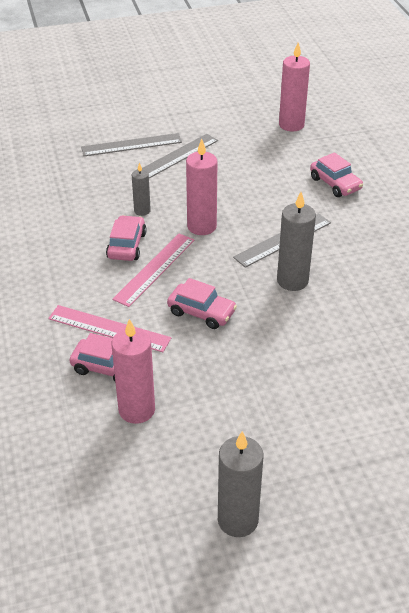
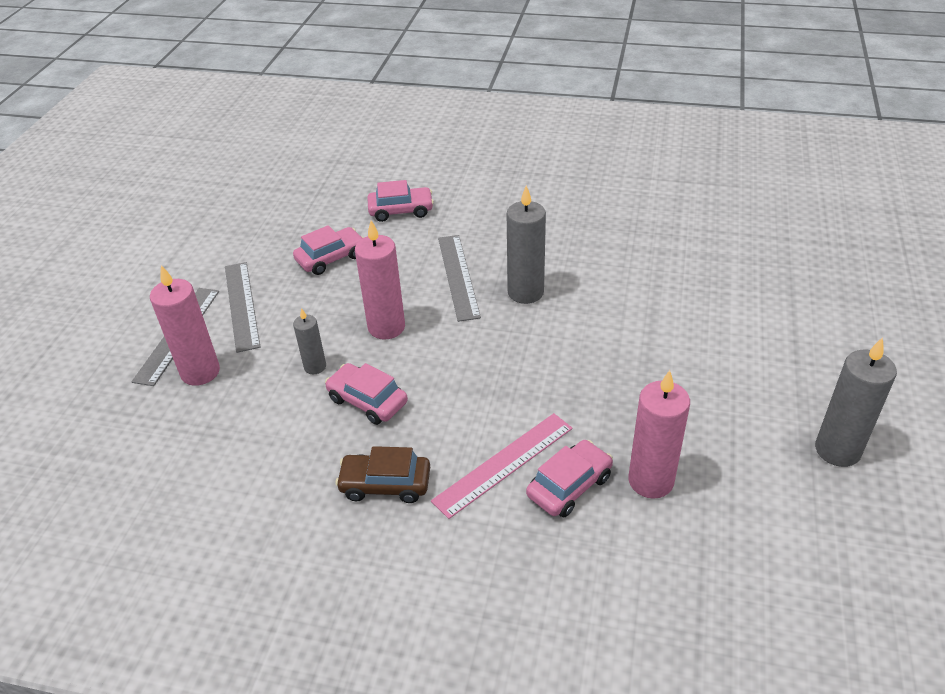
camera: 60 degrees left, 0 degrees up
(61, 281) = (385, 484): none -> brown car
(155, 269) = (429, 390): pink ruler -> none
(201, 312) = (528, 376): pink car -> pink car (331, 258)
(291, 125) = (275, 202): pink candle -> pink candle (200, 372)

